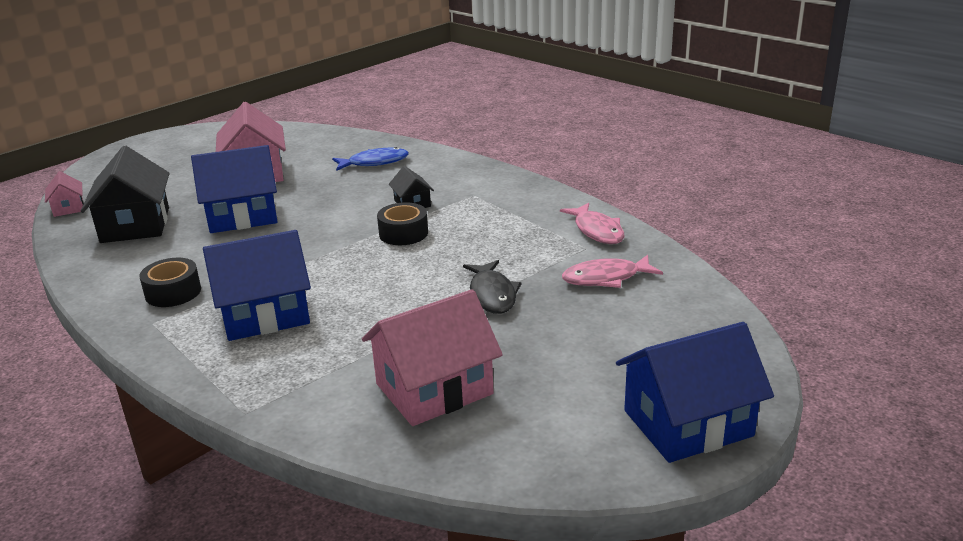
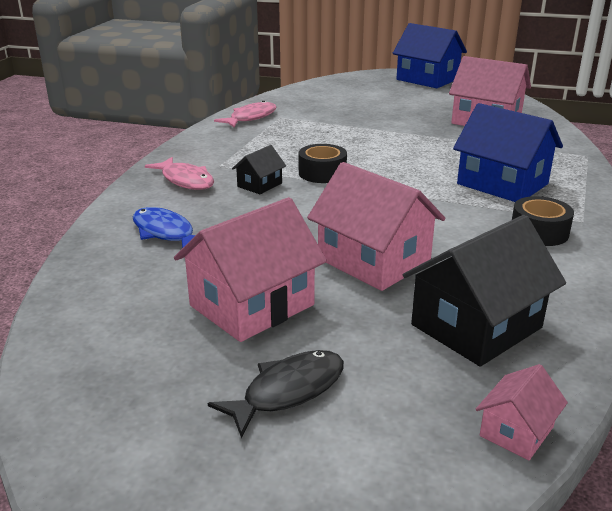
camera: 120 degrees left, 0 degrees up
(242, 216) = (373, 261): blue house -> pink house
(492, 294) = (374, 128): black fish -> black fish (288, 391)
(606, 278) = (316, 107): pink fish -> pink fish (185, 180)

